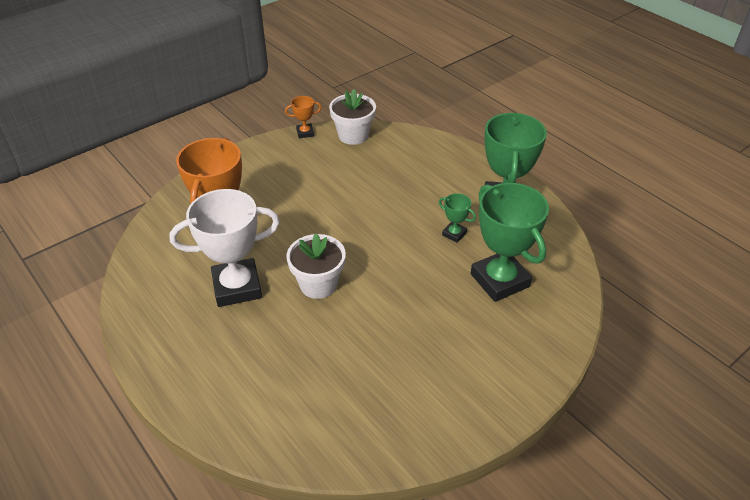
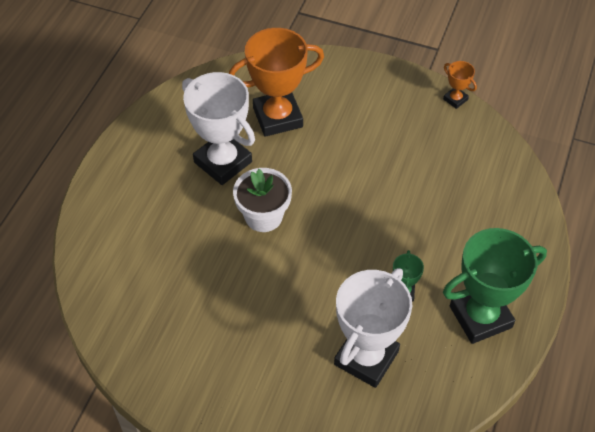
camera: 60 degrees right, 10 degrees up
(353, 135) = (485, 138): white flower pot -> none
(499, 280) = (366, 358): green trophy -> white trophy

